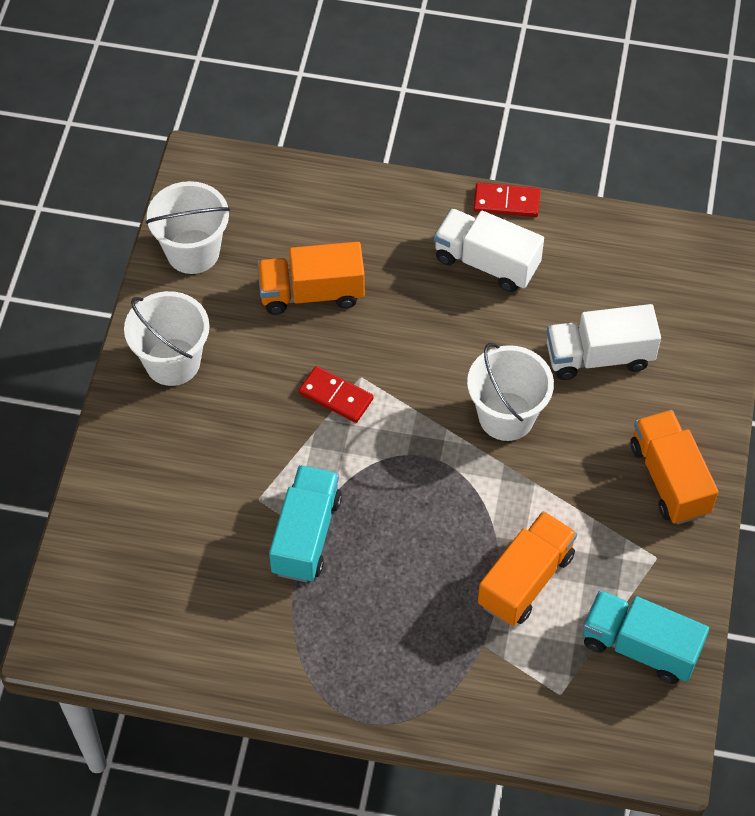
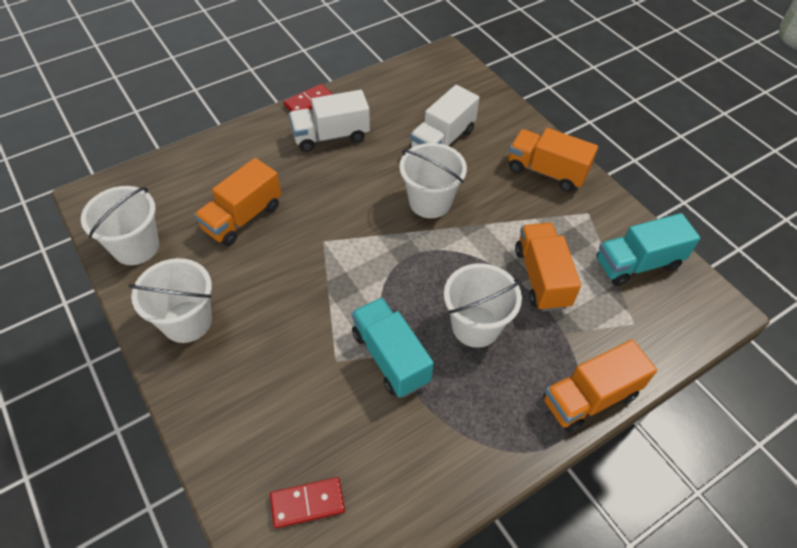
camera: 45 degrees left, 5 degrees down
(336, 396) = (320, 262): red domino -> red domino (307, 503)
(410, 571) = (475, 326): none -> white bucket
(437, 715) = (590, 398): none -> orange truck

